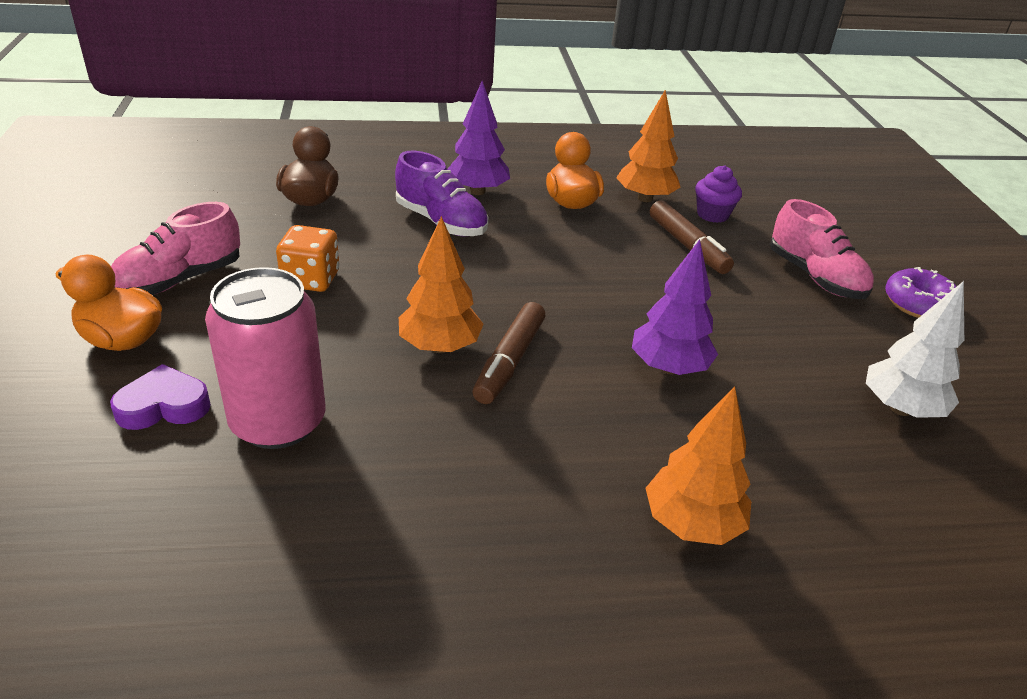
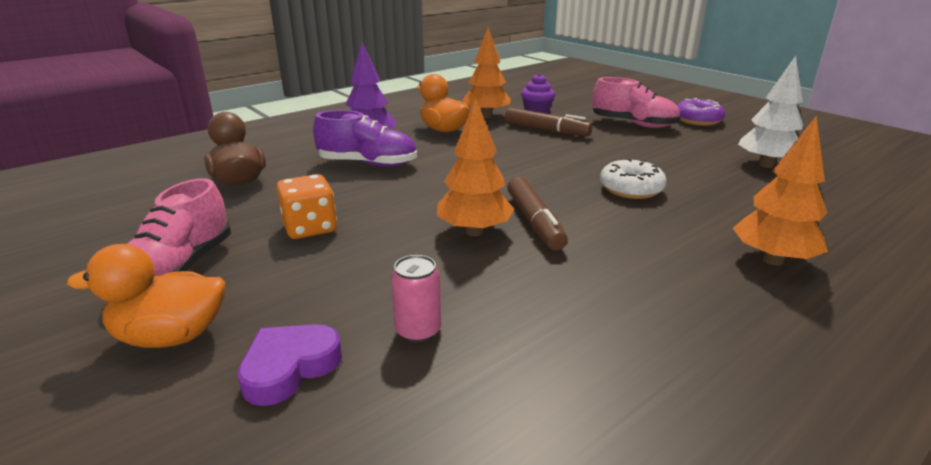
camera: 30 degrees left, 10 degrees down
(278, 422) = (418, 330): pink can -> pink can, size x0.46
(668, 367) = (631, 189): purple tree -> white donut

